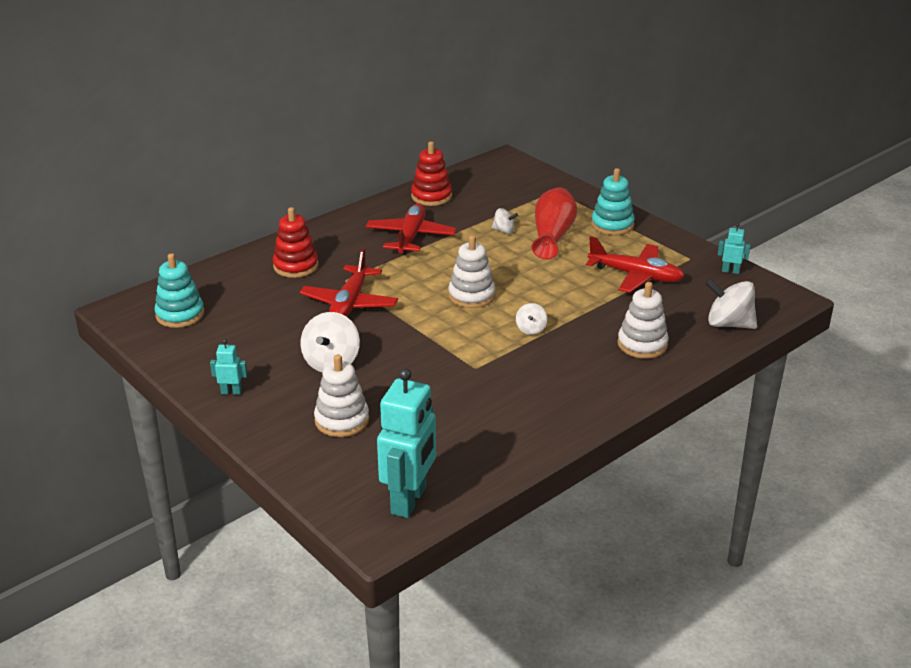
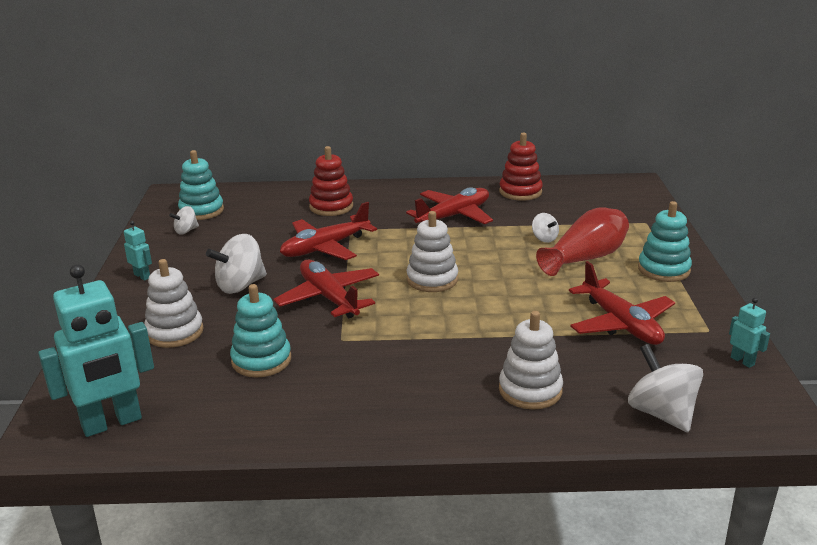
camera: 40 degrees right, 5 degrees down
(417, 342) = (329, 298): none -> red plane
(443, 408) = (261, 360): none -> turquoise stacking toy
(531, 329) = (440, 328): white spinning top -> white spinning top (186, 231)

